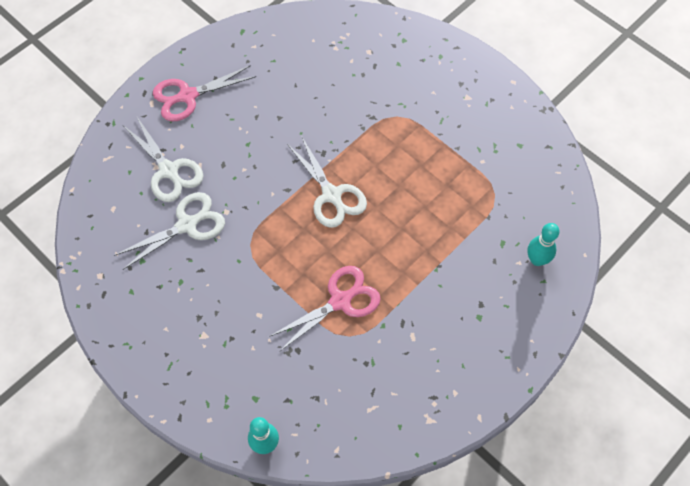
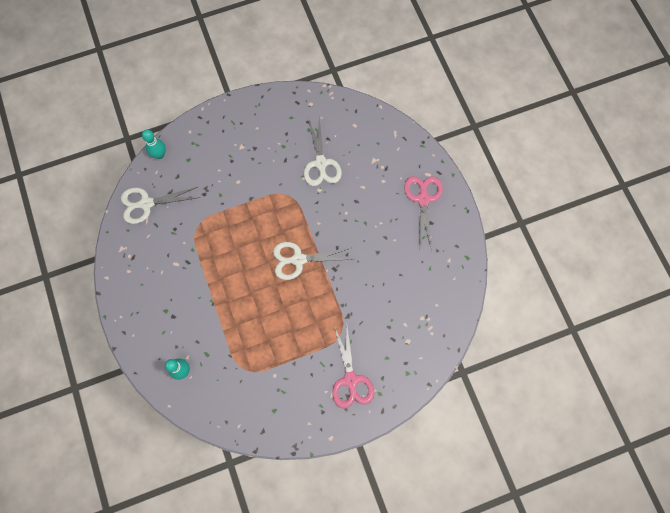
camera: 115 degrees right, 10 degrees up
(168, 170) = (367, 166): white scissors -> white scissors (146, 203)
(340, 301) = (221, 232): pink scissors -> pink scissors (350, 380)

